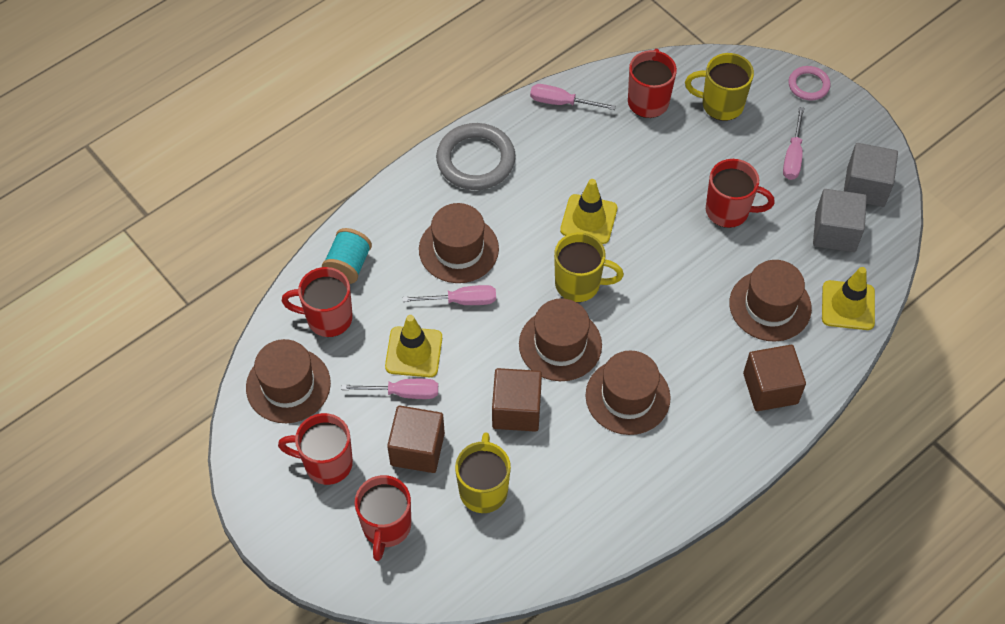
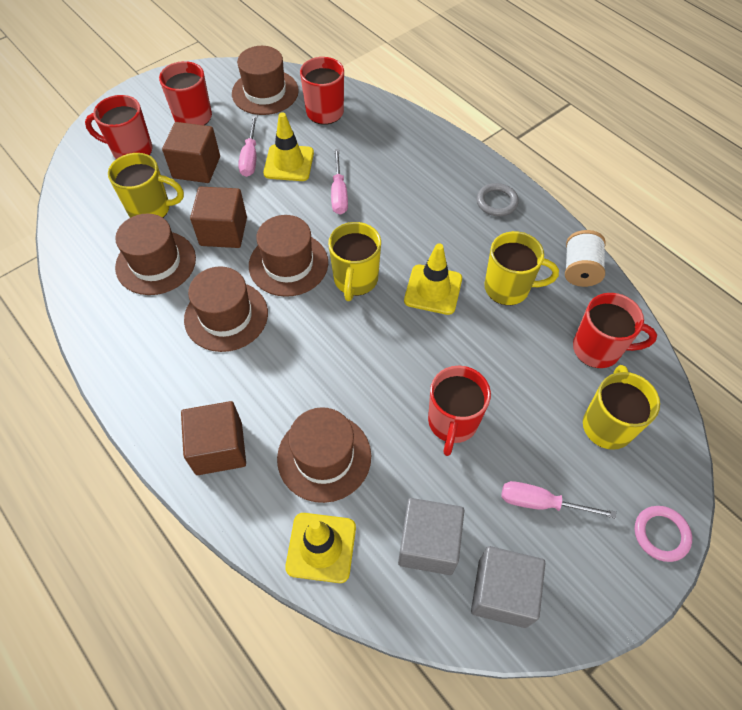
camera: 90 degrees right, 0 degrees up
(348, 265) = (376, 121): turquoise spool -> none
(458, 249) = (394, 191): brown hat -> brown hat (156, 263)
(476, 160) = (496, 202): grey ring -> grey ring, size x0.55
(561, 103) = (580, 270): pink screwdriver -> white spool
(585, 159) = (508, 288): none -> yellow mug

